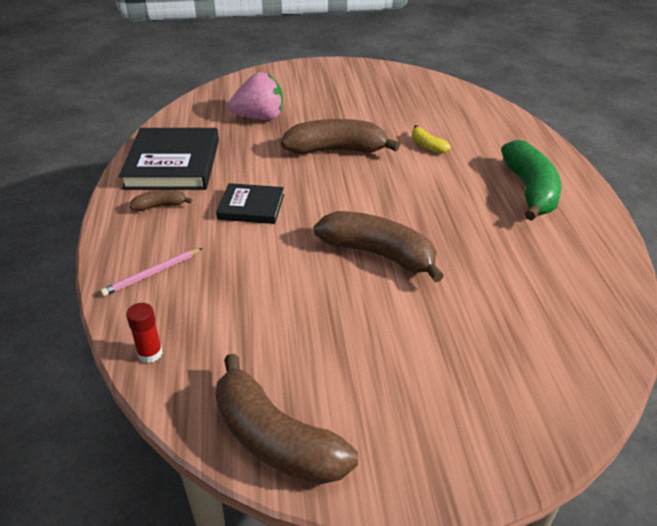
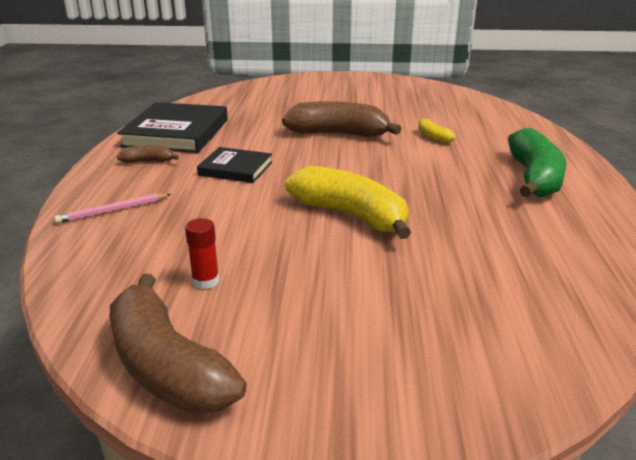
camera: 10 degrees right, 10 degrees down
(150, 353) = (75, 274): red glue stick -> red glue stick (205, 281)
(260, 118) = (274, 107): pink strawberry -> none
(379, 254) = (351, 215): brown banana -> yellow banana

